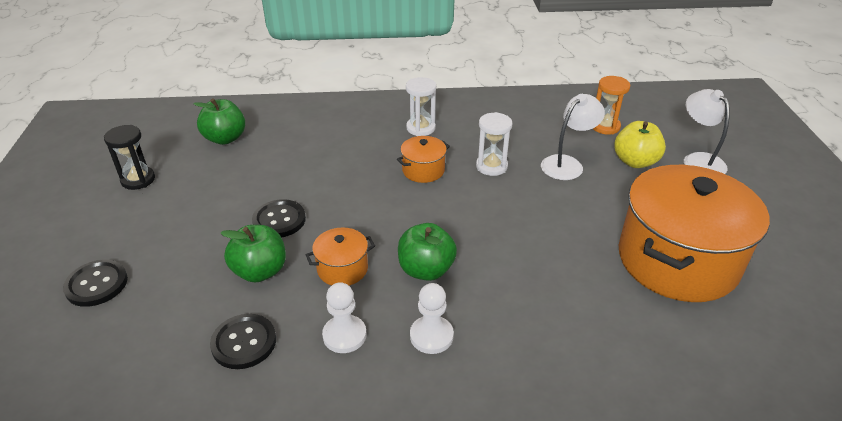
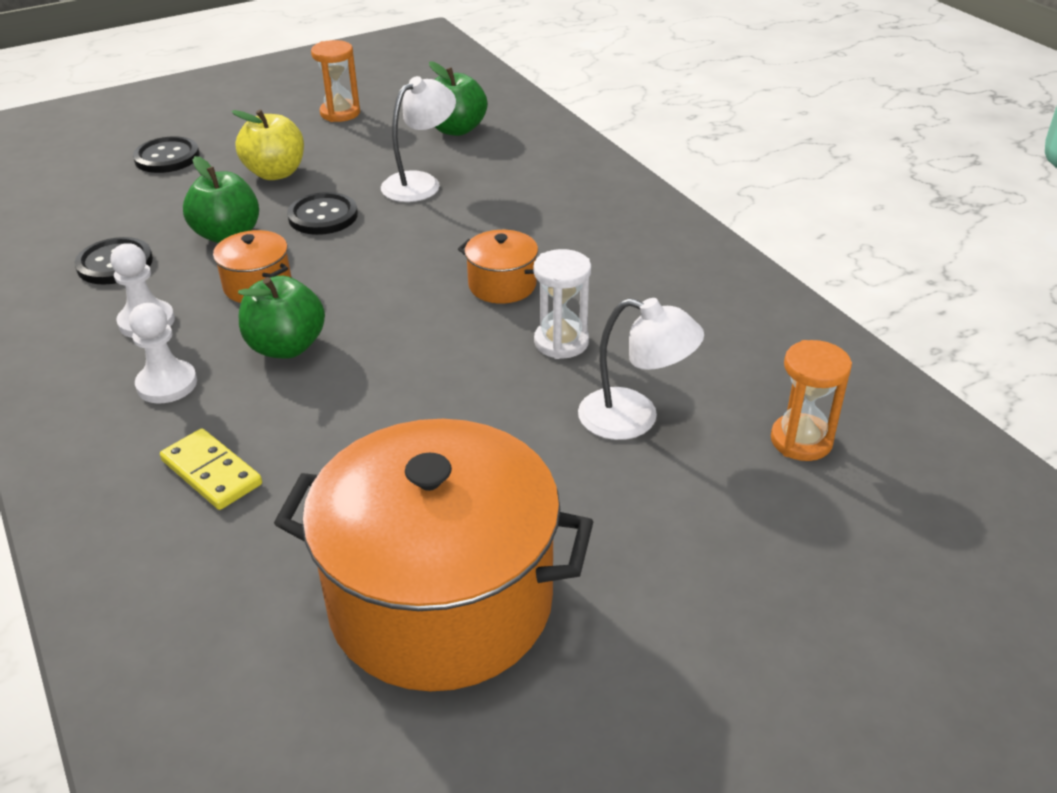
camera: 65 degrees right, 0 degrees up
(138, 180) = (340, 113): black hourglass -> orange hourglass
(421, 128) = (608, 253): white hourglass -> none
(539, 329) = (211, 472): none -> yellow domino
(635, 162) = (712, 500): yellow apple -> yellow apple (275, 173)
(698, 160) = (797, 593): white lamp -> white lamp (420, 183)

